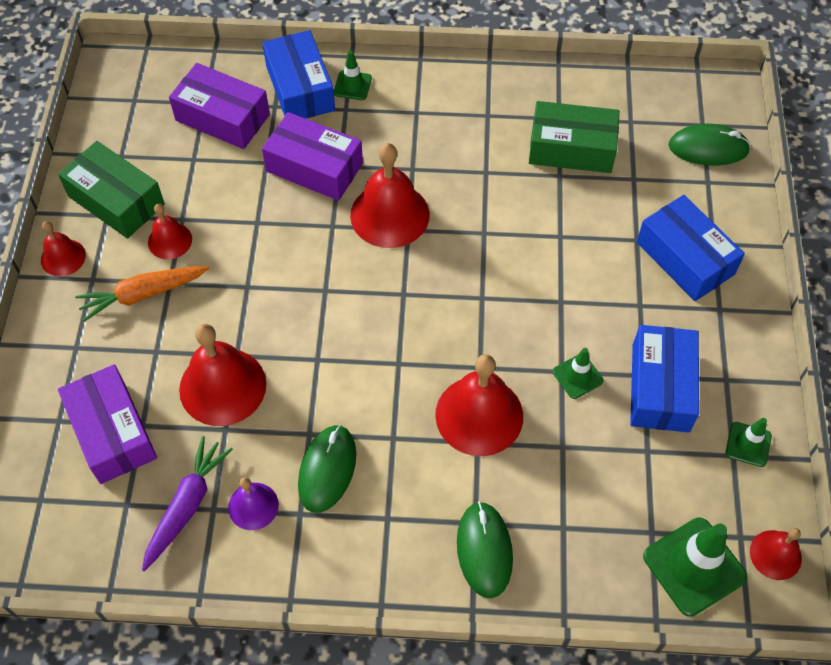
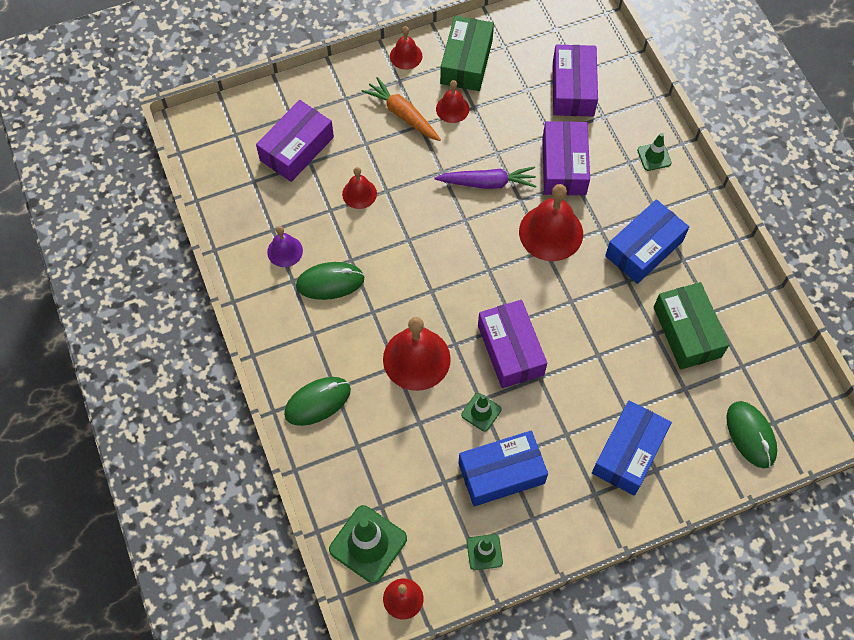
camera: 65 degrees right, 5 degrees up
(187, 505) = (268, 214): purple carrot -> purple carrot (487, 183)
(222, 386) = (359, 193): red bell -> red bell, size x0.55
(300, 88) = (630, 124): blue box -> blue box (644, 248)
(514, 315) = (510, 350): none -> purple box

